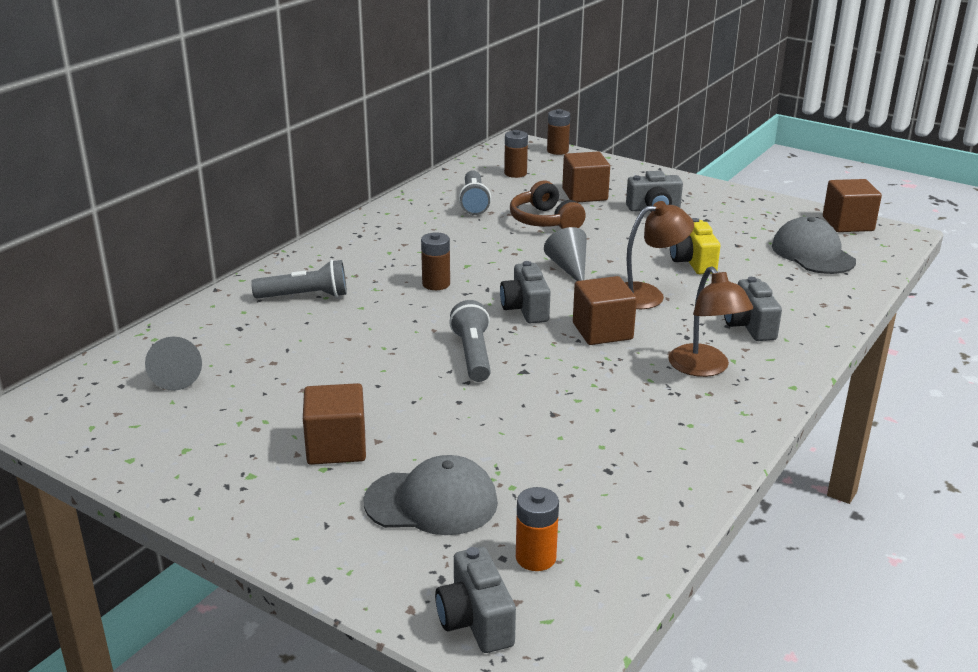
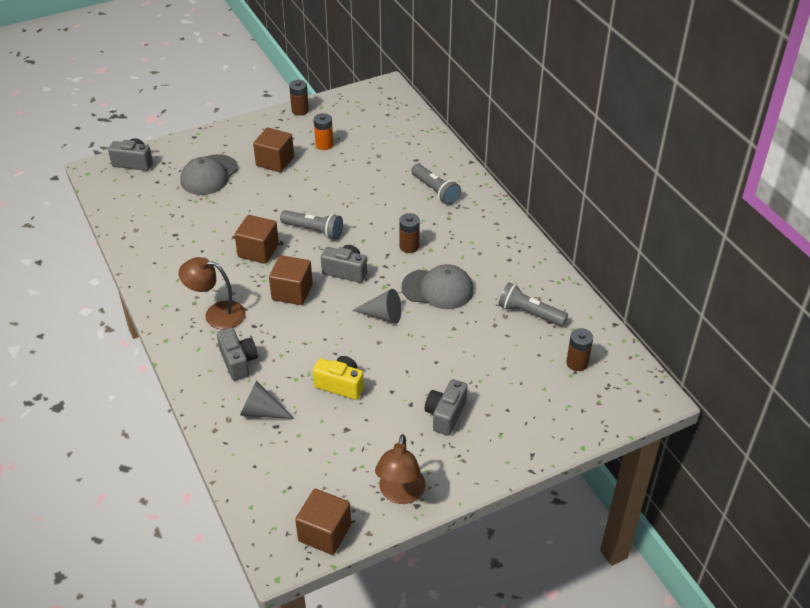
camera: 120 degrees right, 15 degrees up
(177, 375) = (382, 131): grey cone -> grey cone (261, 411)
(305, 296) = (435, 191): grey flashlight -> grey flashlight turned 60 degrees counterclockwise
(535, 558) = (147, 190): orange battery -> orange battery (324, 145)
(545, 221) = (468, 338): brown headphones -> none
(557, 151) = (618, 417): brown battery -> brown battery (300, 110)
(584, 194) = (503, 386): brown cube -> brown cube (258, 251)
(647, 295) = (316, 335): brown lamp -> brown lamp (400, 494)
(749, 326) = (238, 362): grey camera -> grey camera turned 45 degrees clockwise
(812, 253) = (297, 467): grey cap -> grey cap (438, 289)

